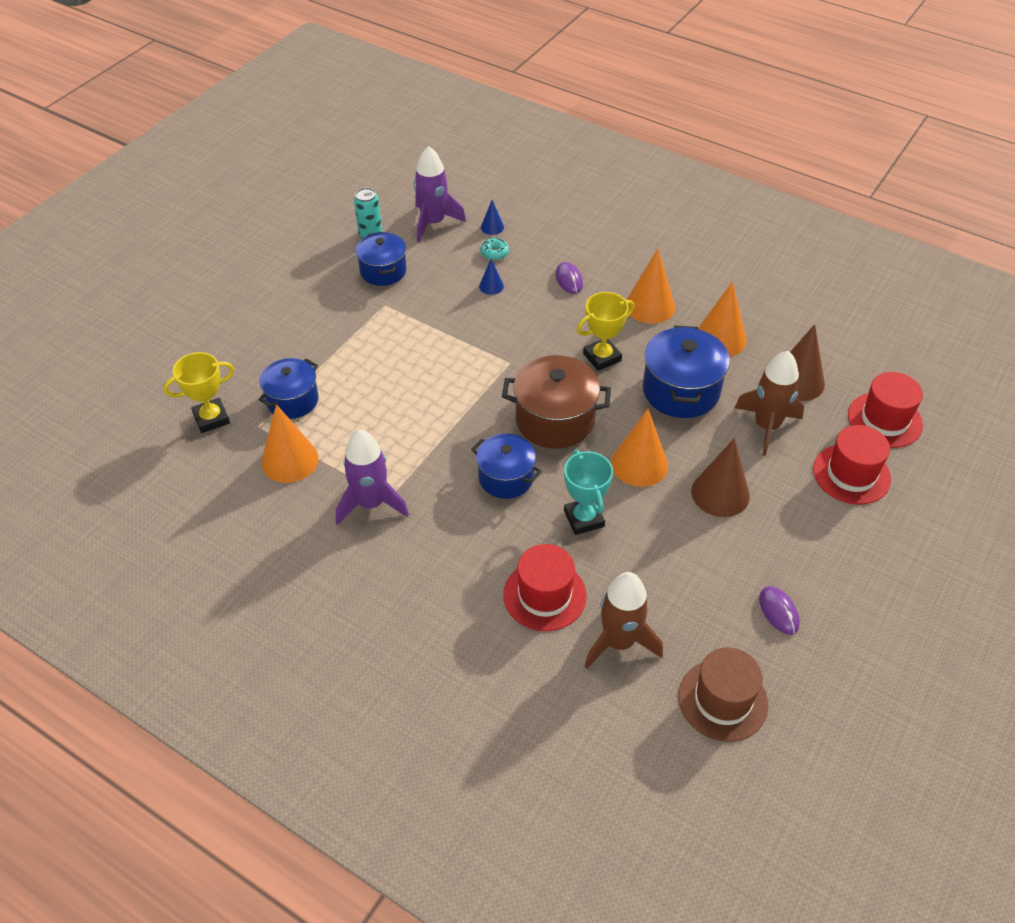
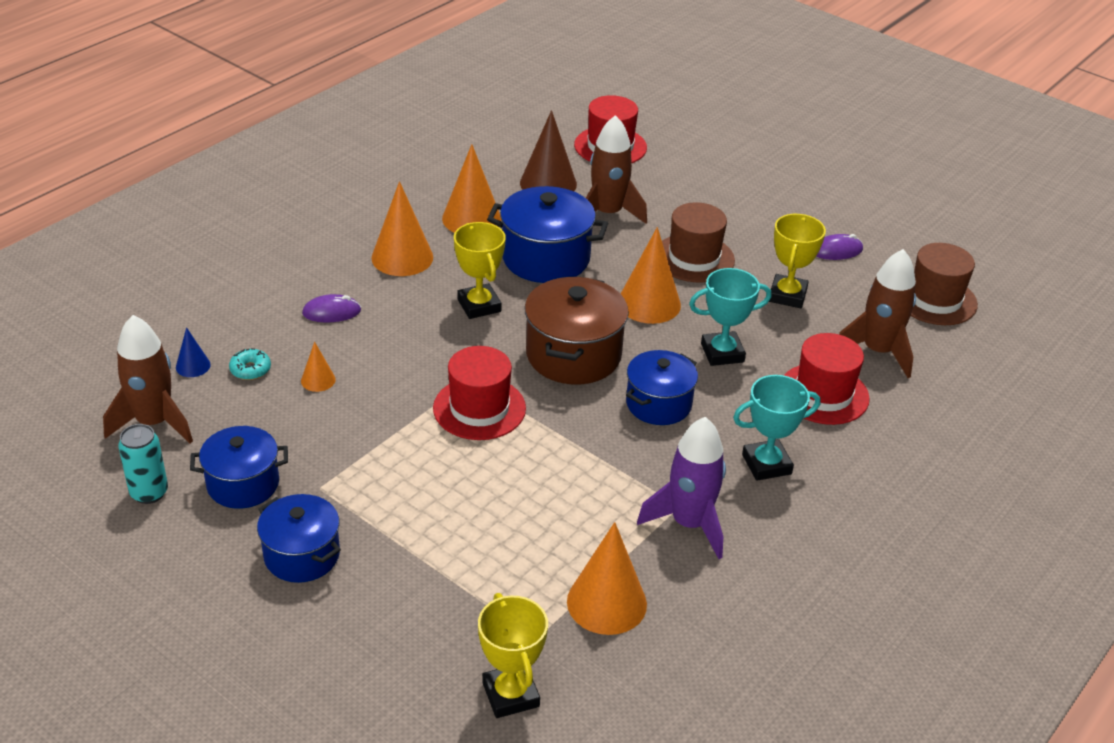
camera: 85 degrees left, 10 degrees down
(292, 400) = (492, 597): blue pot -> blue pot (302, 555)
(433, 223) = (154, 422): purple rocket -> brown rocket
(445, 552) = (766, 464): none -> turquoise trophy
(491, 286) = (318, 380): blue cone -> orange cone
(686, 568) = (787, 295): none -> yellow trophy
(720, 493) = (694, 258): brown cone -> brown hat
(851, 474) = (676, 178): red hat -> red hat (479, 408)

